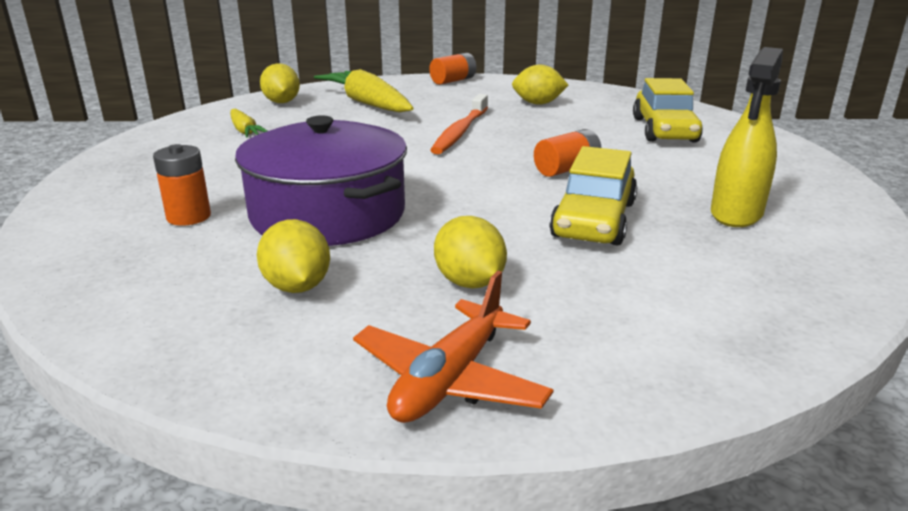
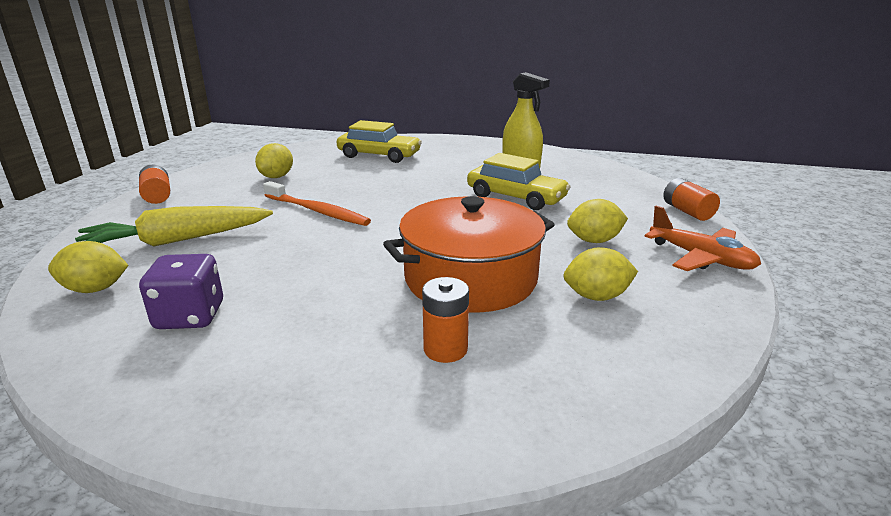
camera: 75 degrees left, 0 degrees up
(245, 131) = (190, 316): yellow carrot -> purple dice
(328, 214) = (470, 278): purple pot -> orange pot
(566, 169) = (430, 191): orange battery -> orange battery (687, 211)

